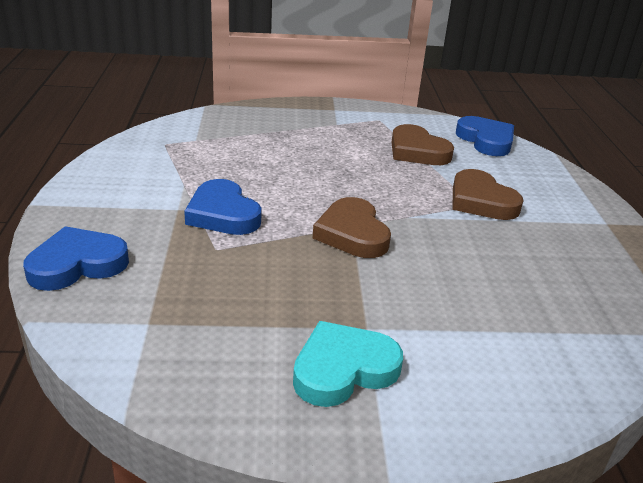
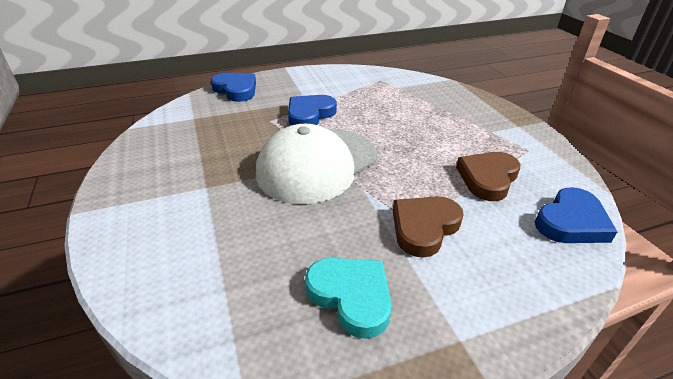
camera: 75 degrees right, 5 degrees up
(343, 369) = (162, 184): turquoise heart -> turquoise heart (351, 296)
(352, 233) = (317, 164): brown heart -> white cap

